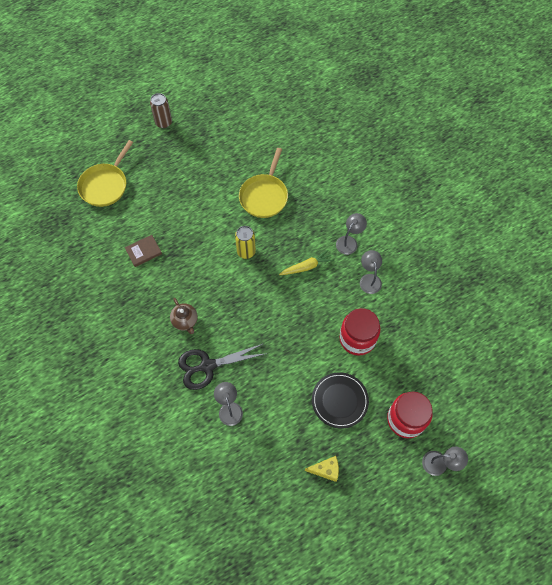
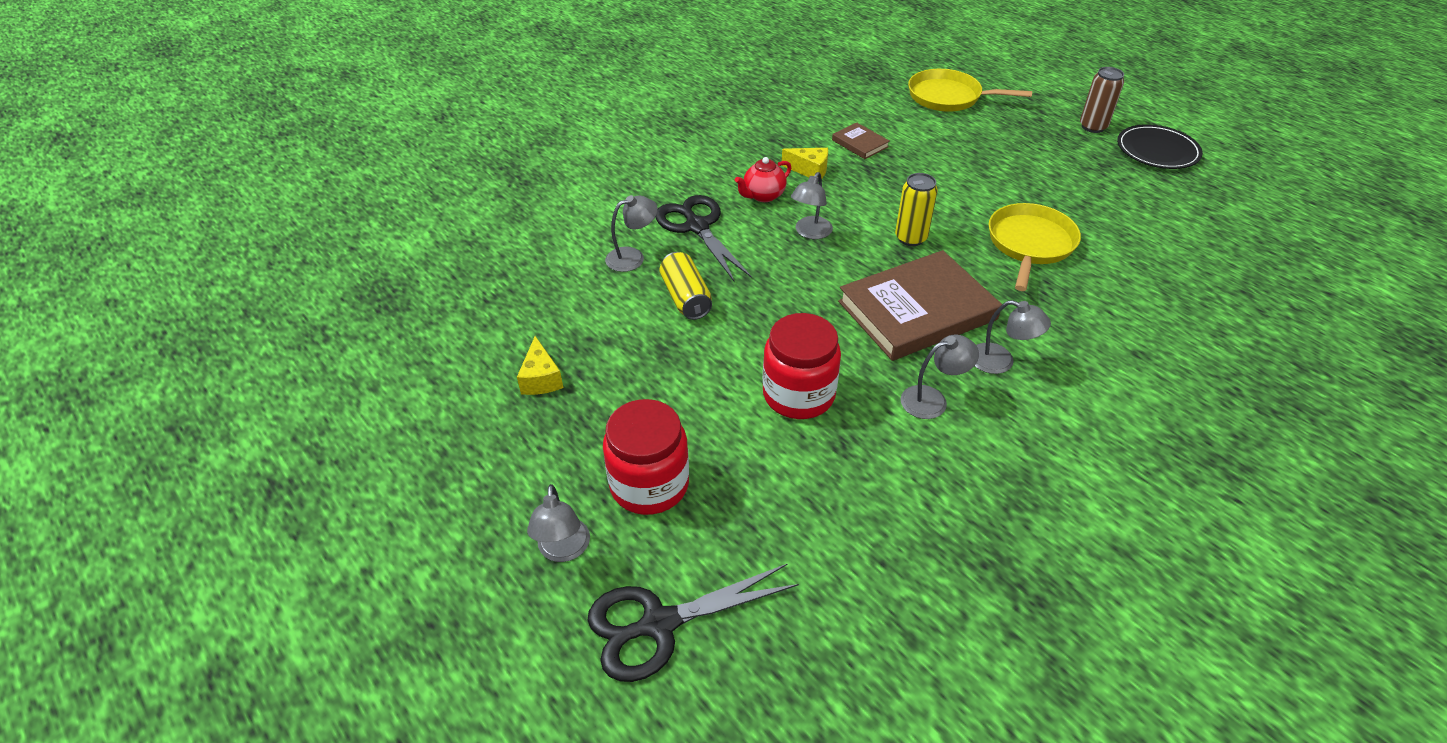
camera: 80 degrees right, 20 degrees down
(165, 288) = (809, 170): none -> yellow cheese
(185, 321) = (763, 196): brown teapot -> red teapot
(229, 303) = (810, 233): none -> grey lamp
(264, 196) = (1030, 244): yellow pan -> yellow pan turned 105 degrees clockwise
(273, 382) = (686, 298): none -> yellow can
(306, 267) = (917, 311): yellow carrot -> brown book
(339, 401) = (669, 383): black plate -> black plate (1157, 150)
(480, 424) = (659, 624): none -> black scissors

